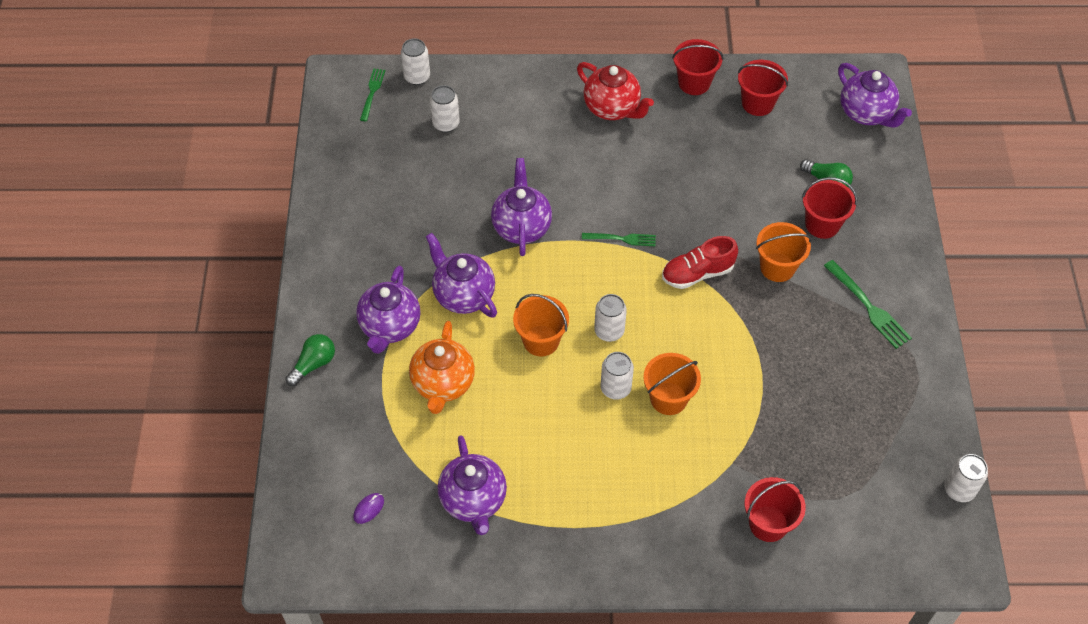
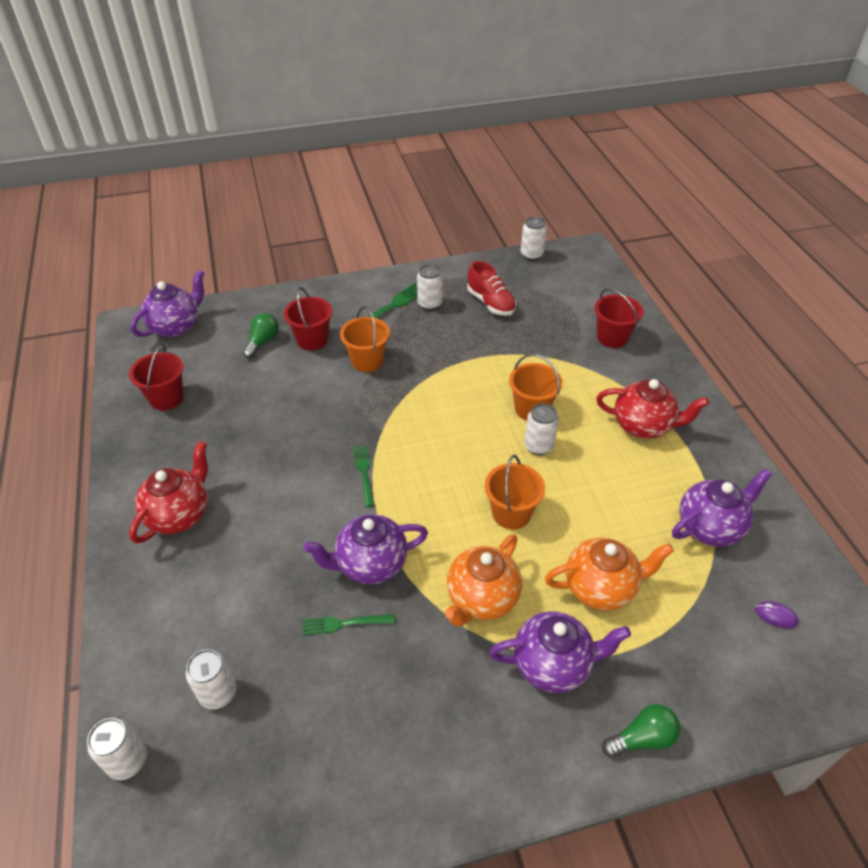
camera: 105 degrees left, 10 degrees down
(313, 364) = (642, 738): green light bulb -> green light bulb turned 135 degrees clockwise
(372, 92) = (161, 822): green fork -> green fork (344, 623)
(463, 295) = (481, 598): purple teapot -> orange teapot
(609, 331) = (478, 462): white can -> white can (430, 304)
(617, 497) = (643, 426): none -> red teapot
(694, 83) = (138, 450): red bucket -> none
(697, 273) = (390, 411): red shoe -> red shoe (491, 303)

